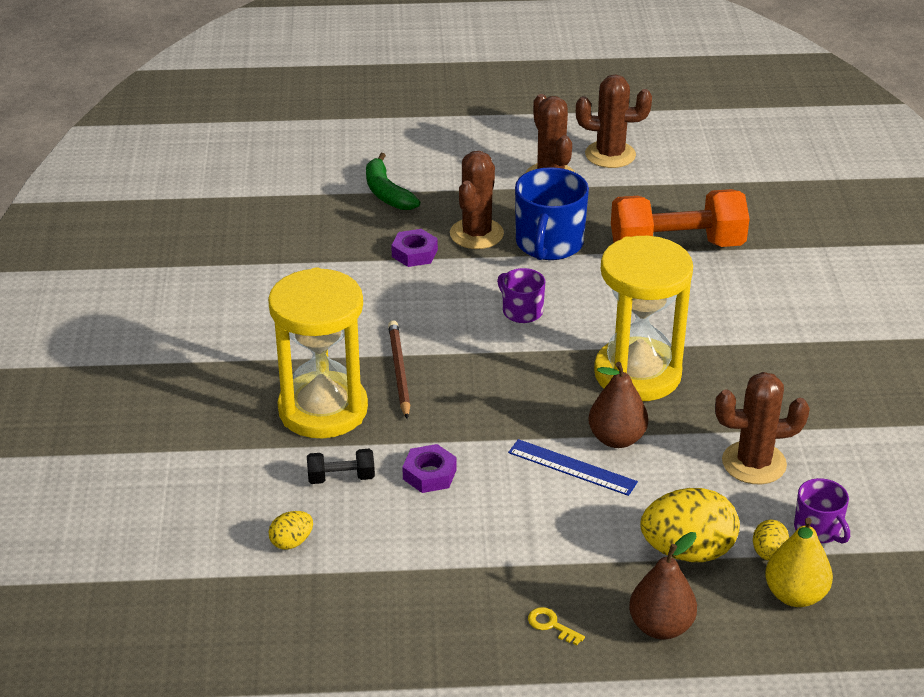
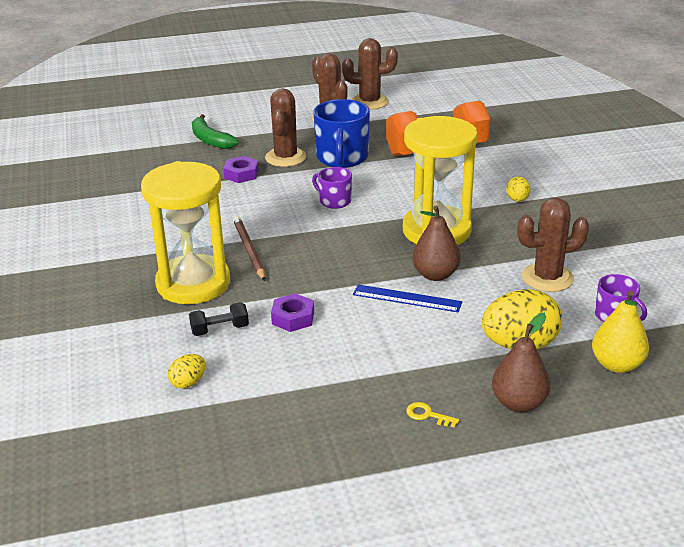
camera: 10 degrees left, 5 degrees down
(768, 553) = (583, 338): yellow egg -> yellow egg (517, 200)

